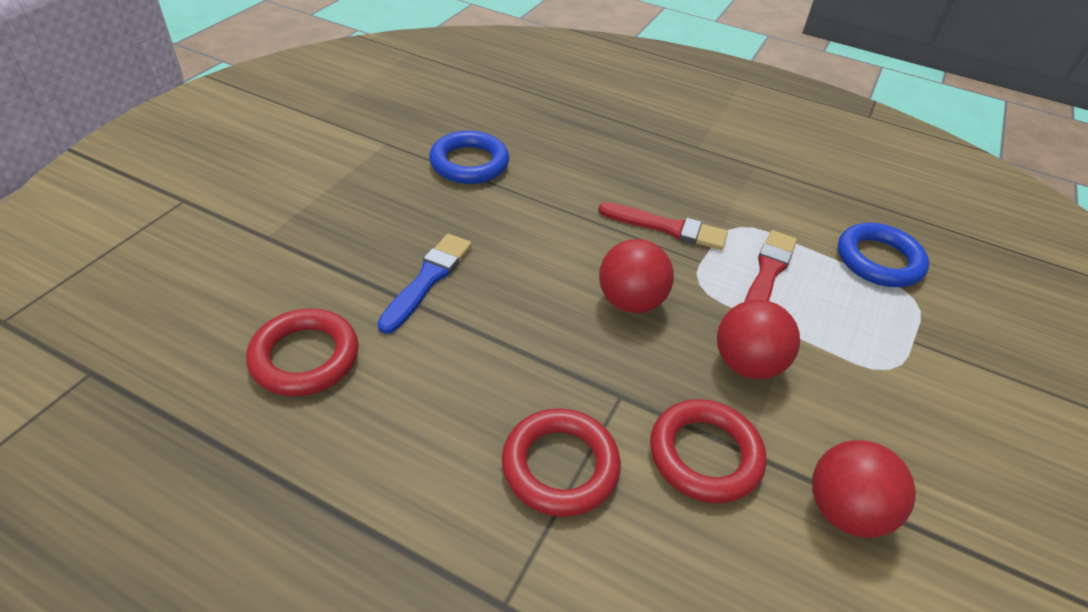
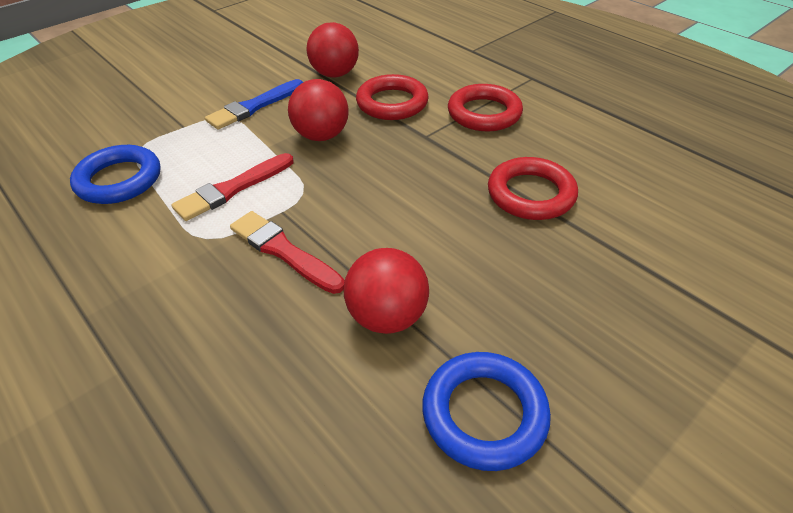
camera: 155 degrees left, 0 degrees up
(305, 357) = (668, 200): red ring -> red ring (531, 194)
(427, 280) = (561, 244): blue brush -> blue brush (254, 106)
(630, 301) = (376, 190): red ball -> red ball (387, 316)

